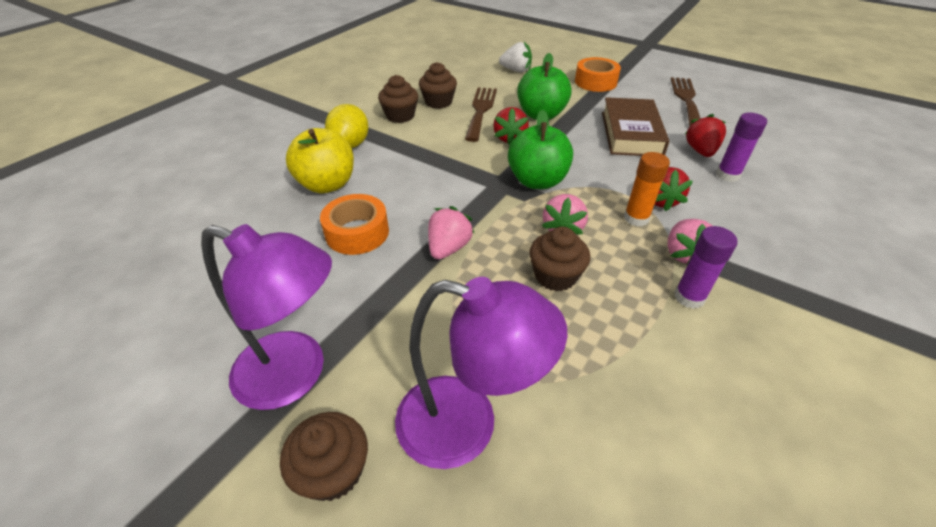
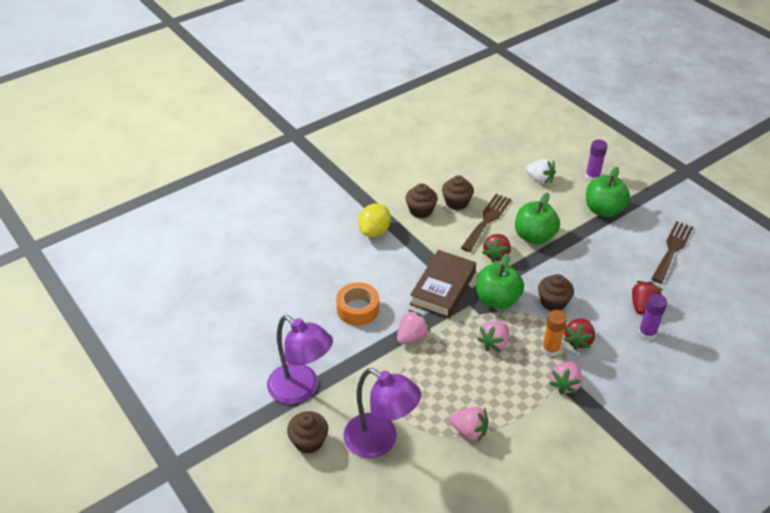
camera: 20 degrees right, 0 degrees up
(327, 184) = (348, 264): yellow apple -> none
(555, 276) = (470, 375): brown cupcake -> brown cupcake (553, 302)
(595, 82) = (603, 210): orange tape -> green apple
(600, 358) = (469, 431): none -> pink strawberry
(631, 133) = (597, 274): brown book -> brown book (443, 288)
(689, 297) = (547, 413): purple glue stick -> purple glue stick (592, 177)

